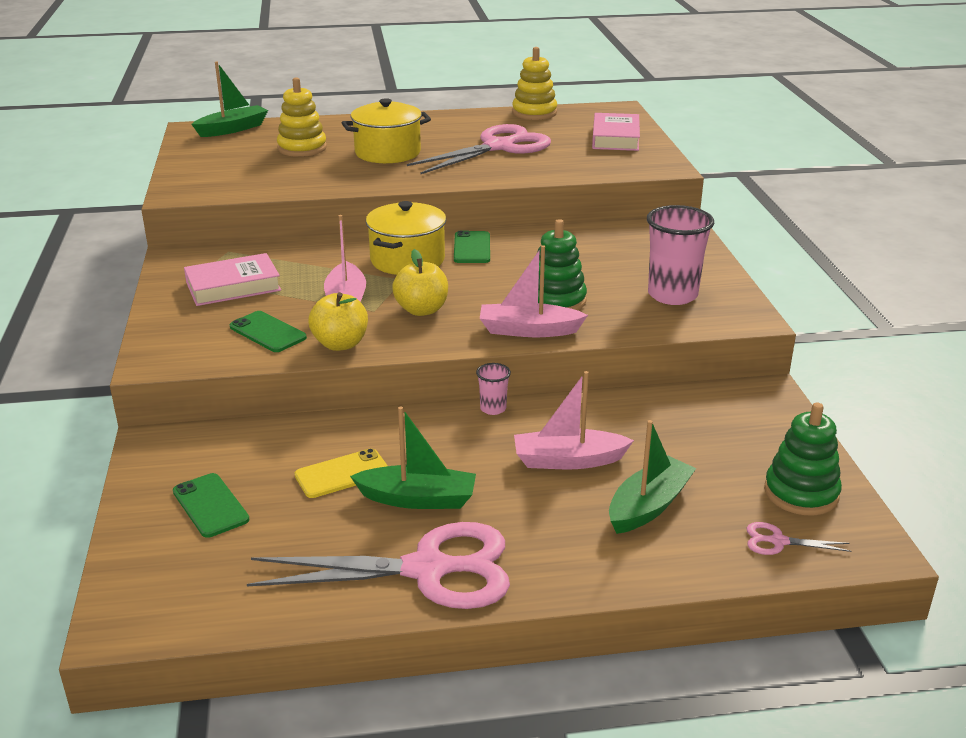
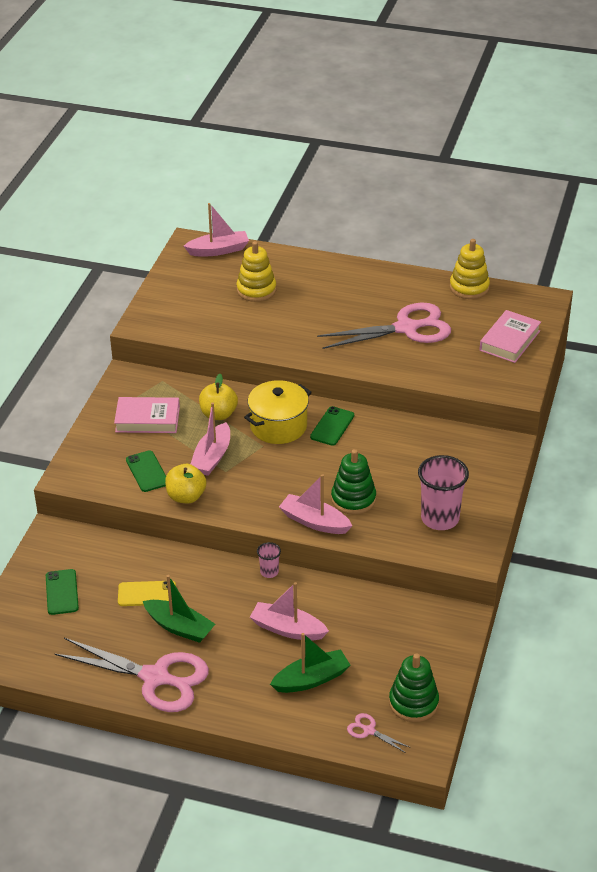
camera: 25 degrees right, 10 degrees up
(232, 129) = (218, 250): green boat -> pink boat
(388, 153) = (316, 313): yellow pot -> none
(421, 310) = (257, 480): yellow apple -> yellow apple (218, 414)

